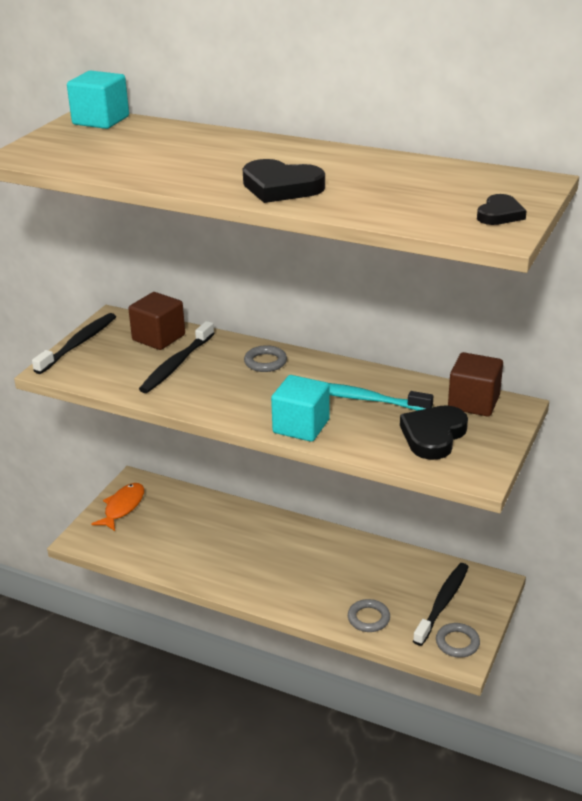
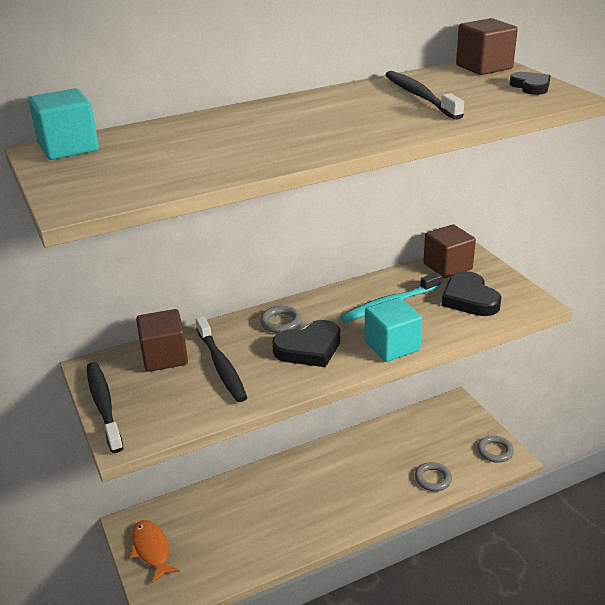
camera: 50 degrees left, 0 degrees up
(281, 187) = (368, 128): black heart -> black heart (309, 348)
(442, 603) = (452, 435): black toothbrush -> black toothbrush (420, 96)
(521, 182) = (484, 67): none -> brown cube

